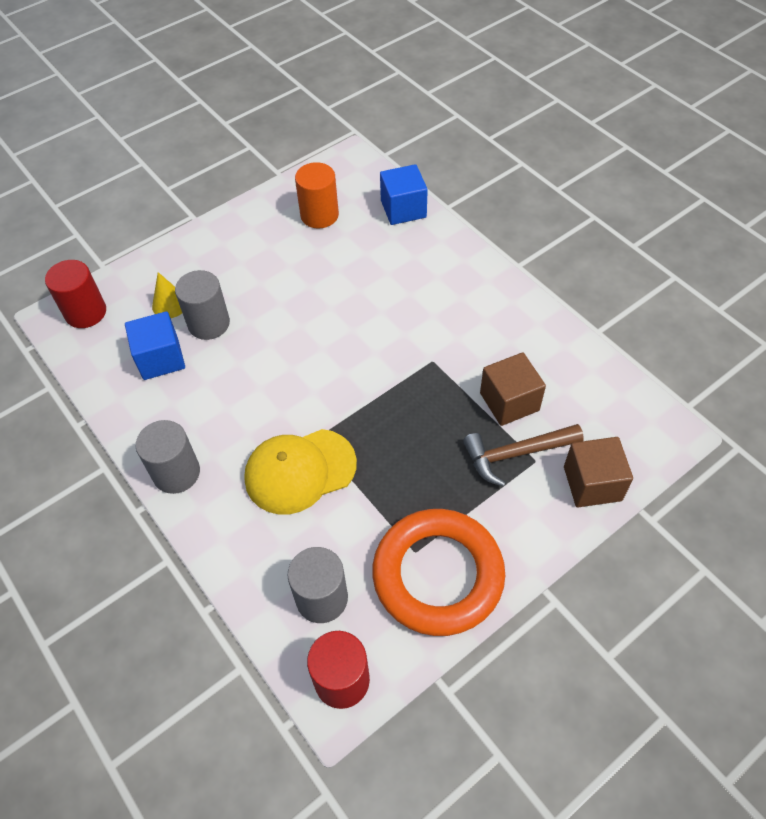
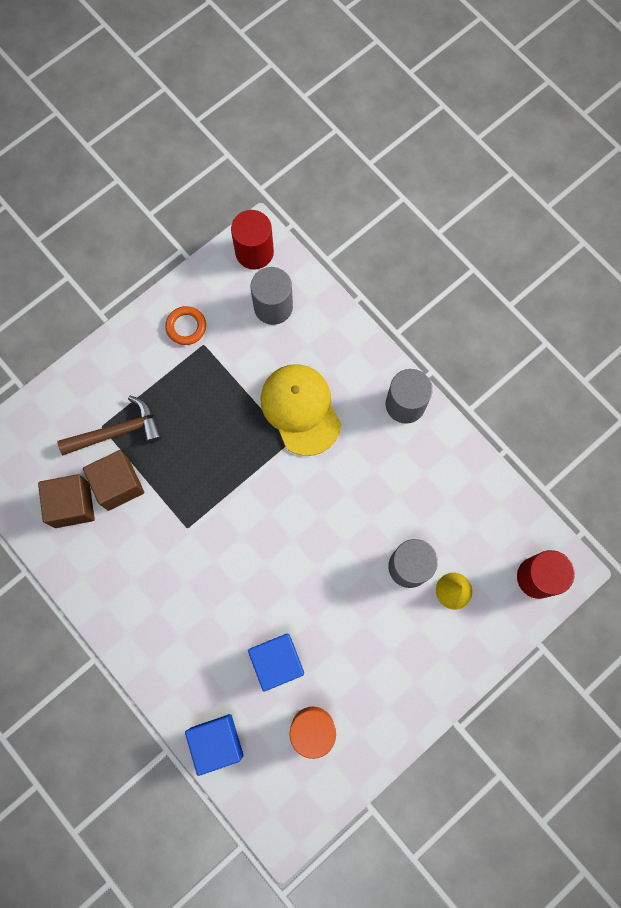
camera: 175 degrees right, 20 degrees up
(160, 358) = (447, 522): blue cube -> blue cube (277, 661)
(300, 471) = (300, 409): yellow cap -> yellow cap turned 90 degrees counterclockwise
(438, 575) = (186, 327): orange ring -> orange ring, size x0.41
(592, 483) = (57, 407): brown cube -> brown cube (72, 505)

